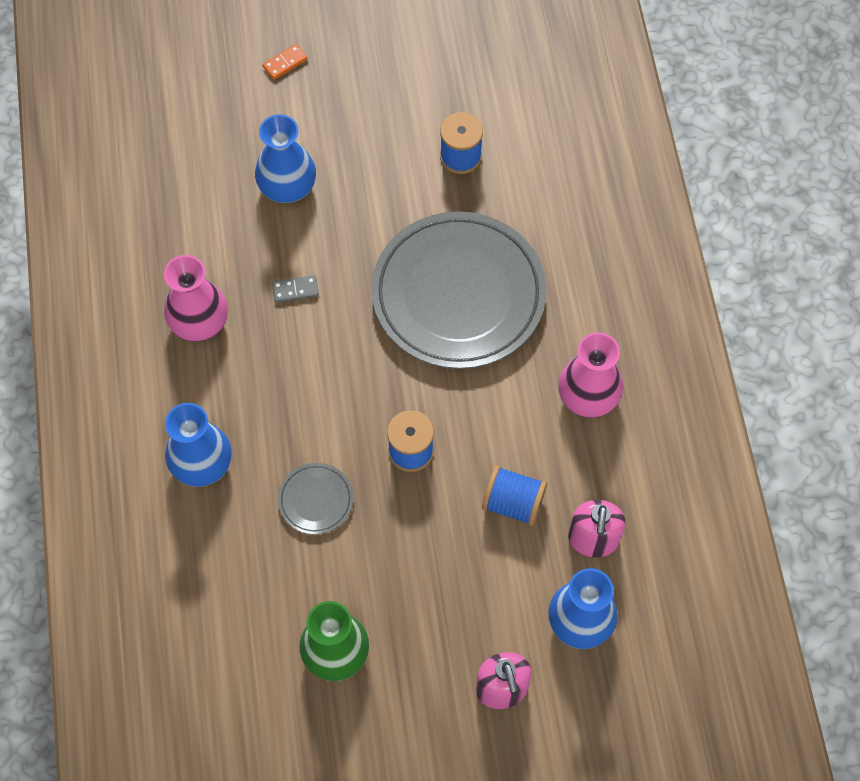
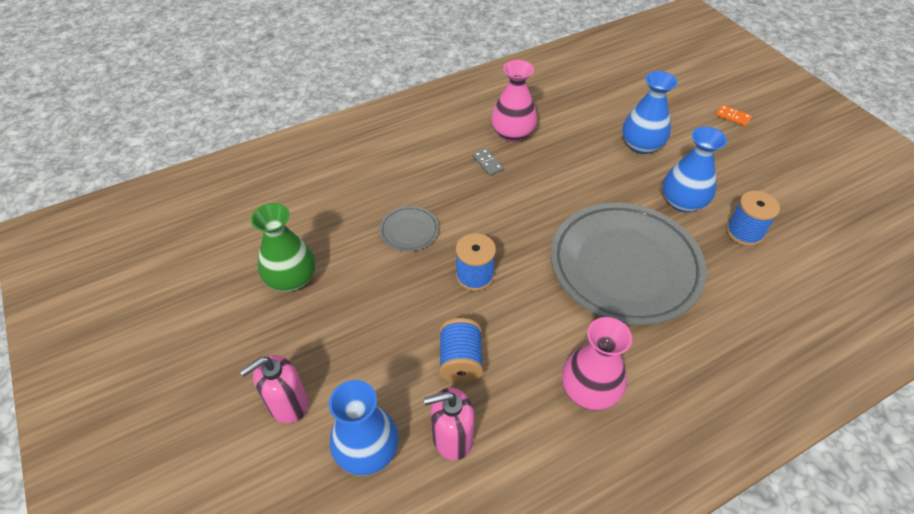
camera: 70 degrees right, 15 degrees down
(202, 464) = (411, 164): blue vase -> blue vase (682, 202)
(295, 290) = (566, 172): grey domino -> grey domino (487, 163)

